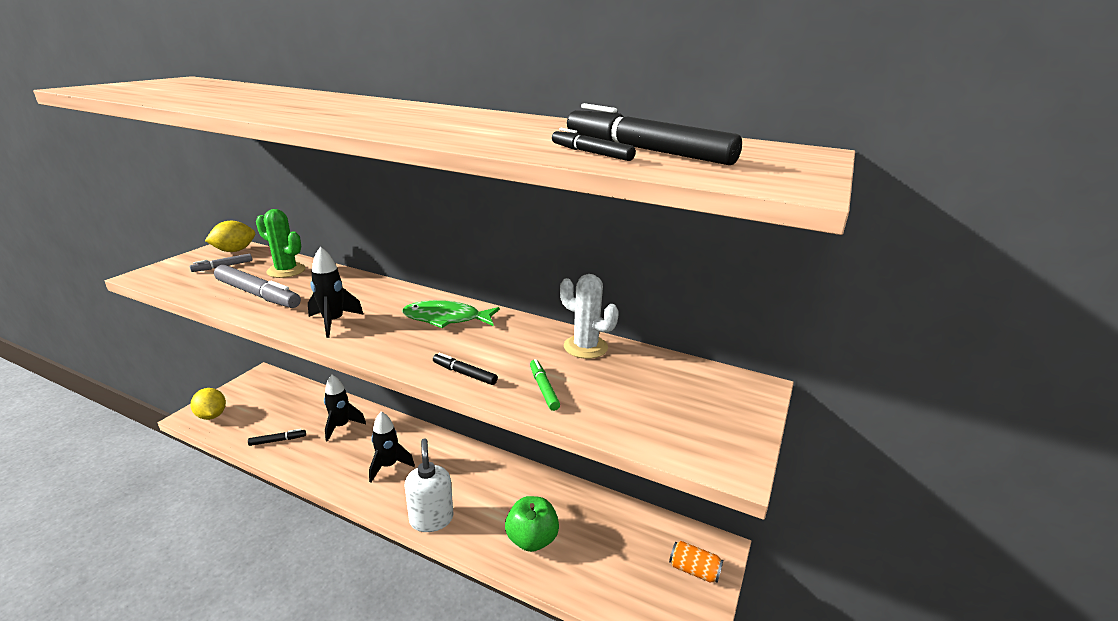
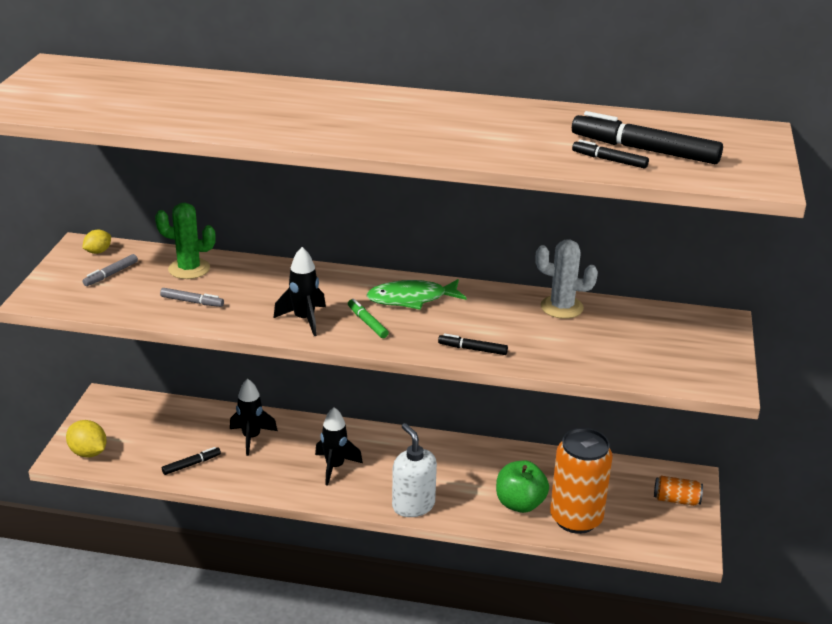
camera: 15 degrees left, 5 degrees up
(234, 251) = (98, 251): yellow lemon -> yellow lemon, size x0.63
(258, 294) = (192, 302): grey marker -> grey marker, size x0.51
(543, 389) = (550, 351): green marker -> green marker (367, 323)
(579, 570) = (576, 519): none -> orange can

